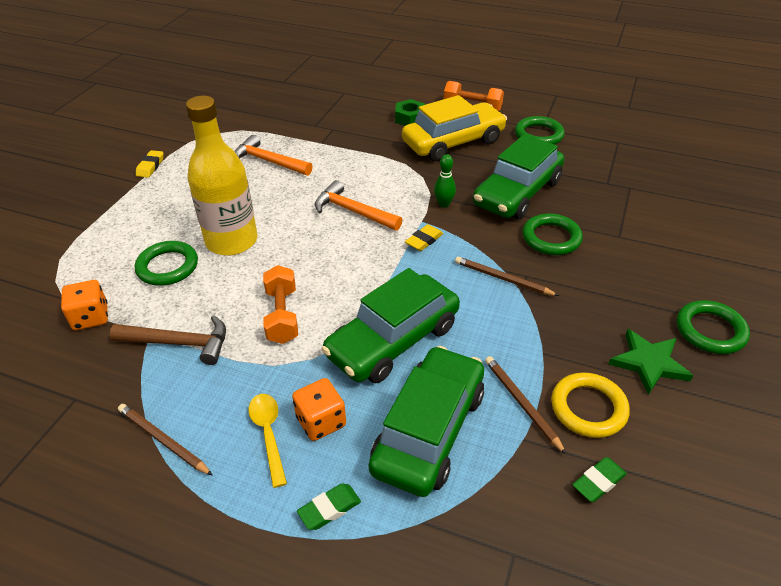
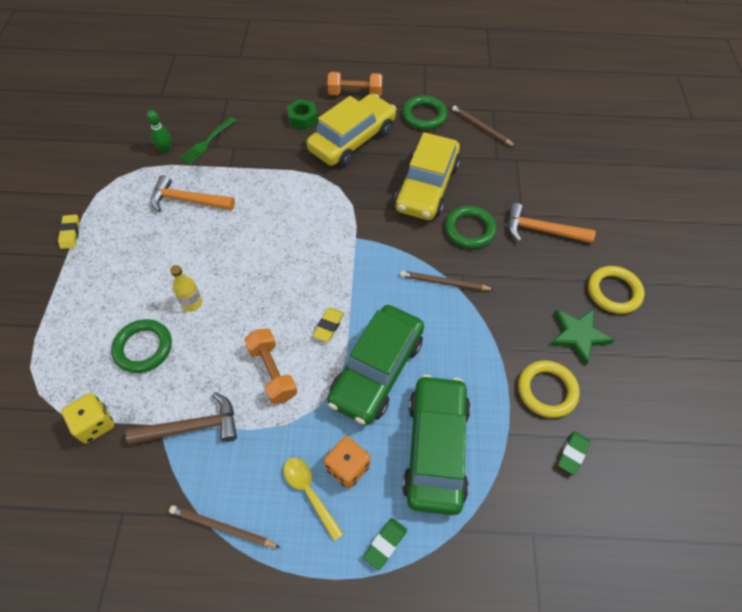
camera: 20 degrees left, 15 degrees up
(91, 317) = (95, 424): orange dice -> yellow dice
(232, 241) = (192, 303): yellow bottle -> yellow bottle, size x0.42
(309, 121) = (207, 142): none -> green fork
(353, 211) = (291, 241): orange hammer -> orange hammer (541, 230)
(424, 240) = (365, 259): yellow eraser -> yellow eraser (328, 326)
(444, 204) = (368, 214): green bowling pin -> green bowling pin (165, 149)
(517, 193) = (426, 186): green car -> yellow car
(521, 403) = (497, 401): brown pencil -> brown pencil (481, 128)
(710, 330) = (614, 292): green ring -> yellow ring

